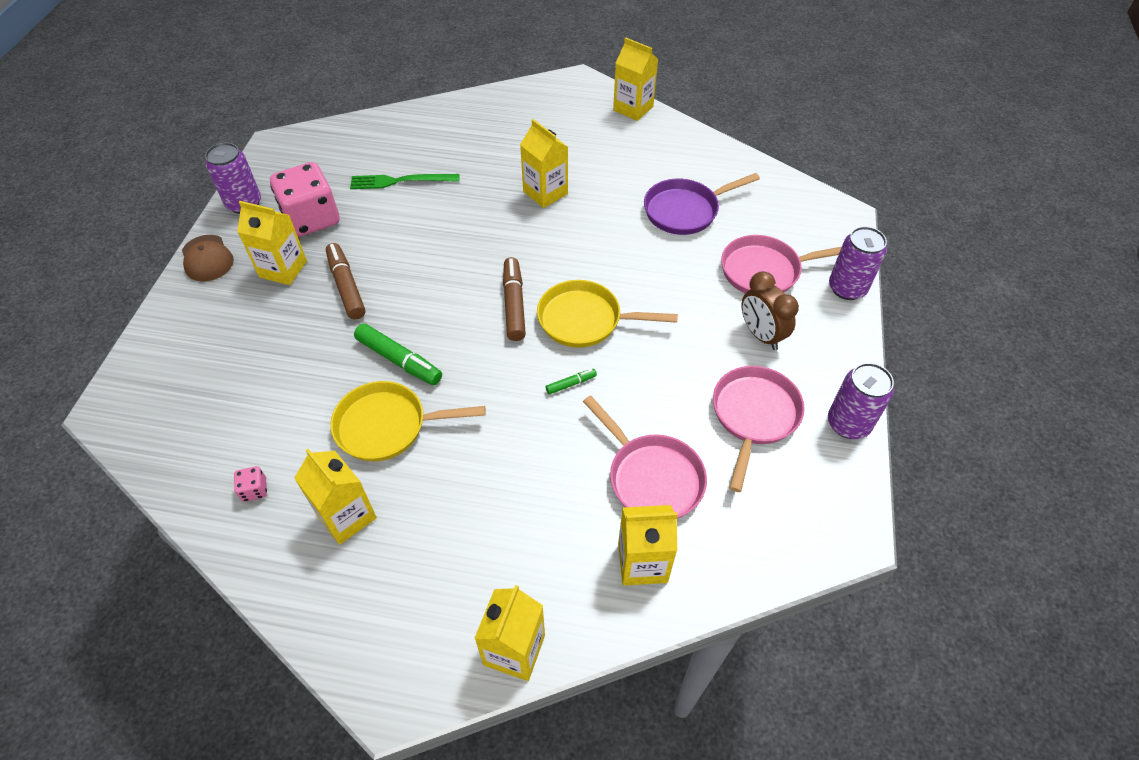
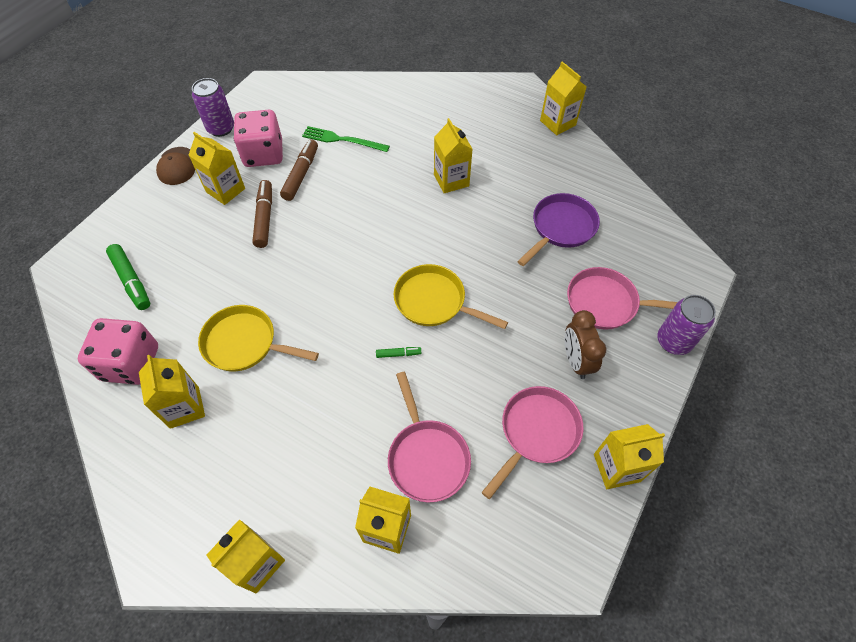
camera: 20 degrees right, 5 degrees up
(254, 490) = (131, 363): pink dice -> pink dice, size x2.49
(399, 360) = (276, 291): green marker -> green marker (131, 281)
(514, 304) = (384, 271): brown marker -> brown marker (301, 174)
(685, 210) = (561, 228): purple pan -> purple pan turned 135 degrees clockwise
(848, 424) = (616, 467): purple can -> yellow carton

